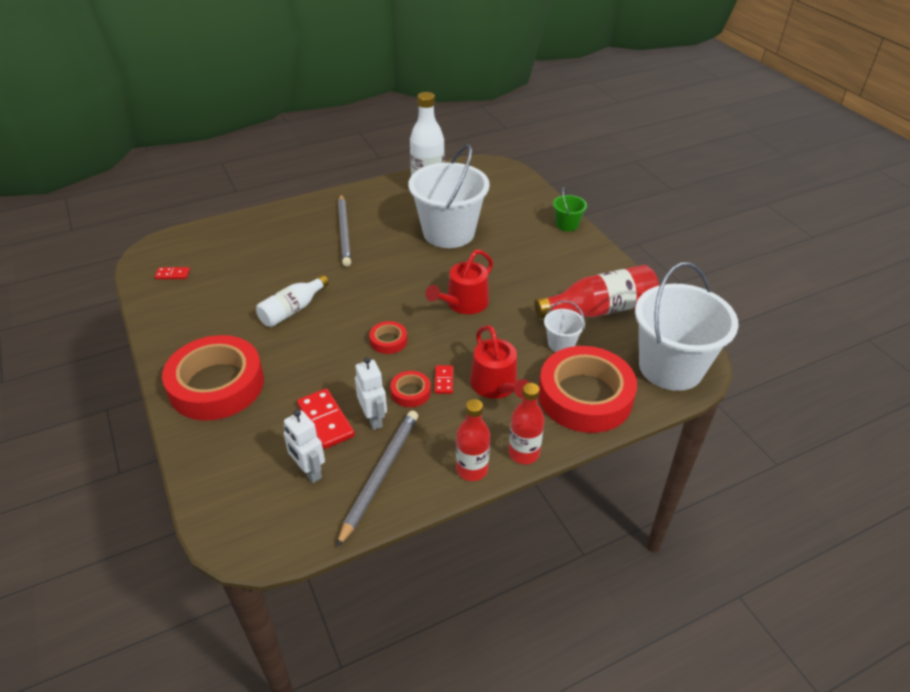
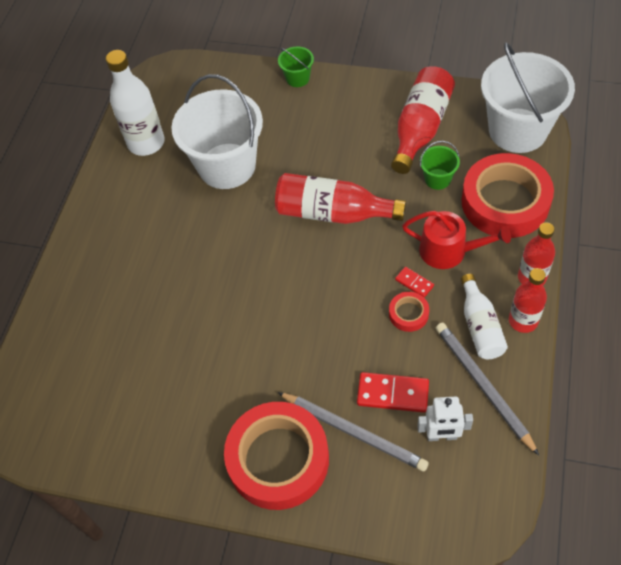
camera: 45 degrees left, 15 degrees up
(173, 274) = (72, 426): red domino -> none
(292, 310) = (226, 347): white bottle -> white bottle (480, 326)
(344, 232) = (146, 244): grey pencil -> grey pencil (354, 432)
(374, 418) = (418, 357): white robot -> none
(388, 341) = (333, 294): red tape -> none
(464, 303) = (333, 213): red watering can -> red bottle
(561, 344) = (437, 179): white bucket -> green bucket

